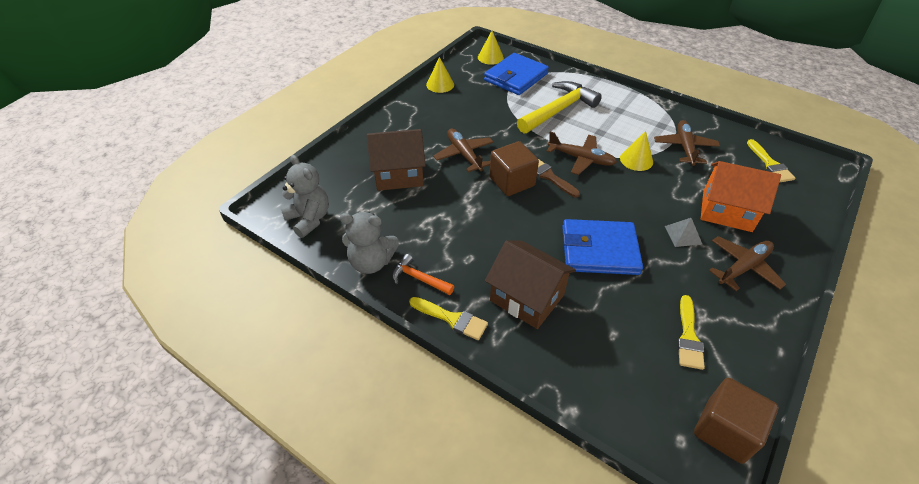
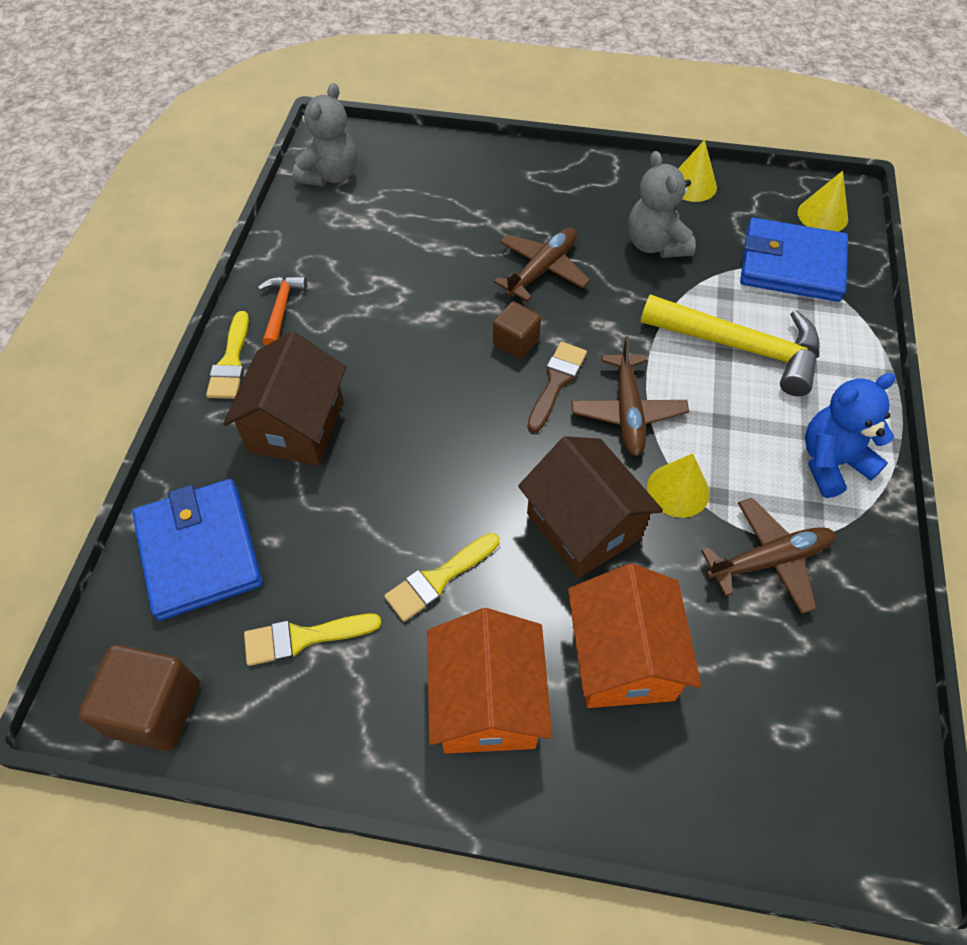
camera: 65 degrees right, 10 degrees up
(371, 262) = (287, 256): grey teddy bear -> grey teddy bear (656, 244)
(399, 174) = (457, 220): brown house -> brown house (583, 526)
(512, 182) = (516, 342): brown cube -> brown cube, size x0.62
(599, 250) = (426, 487): blue wallet -> blue wallet (199, 551)
(638, 111) = (831, 462): none -> blue teddy bear
(683, 235) = (520, 596): grey pyramid -> none
(743, 267) = (487, 701): brown plane -> orange house
(770, 164) = (822, 724): yellow brush -> yellow brush (438, 579)

